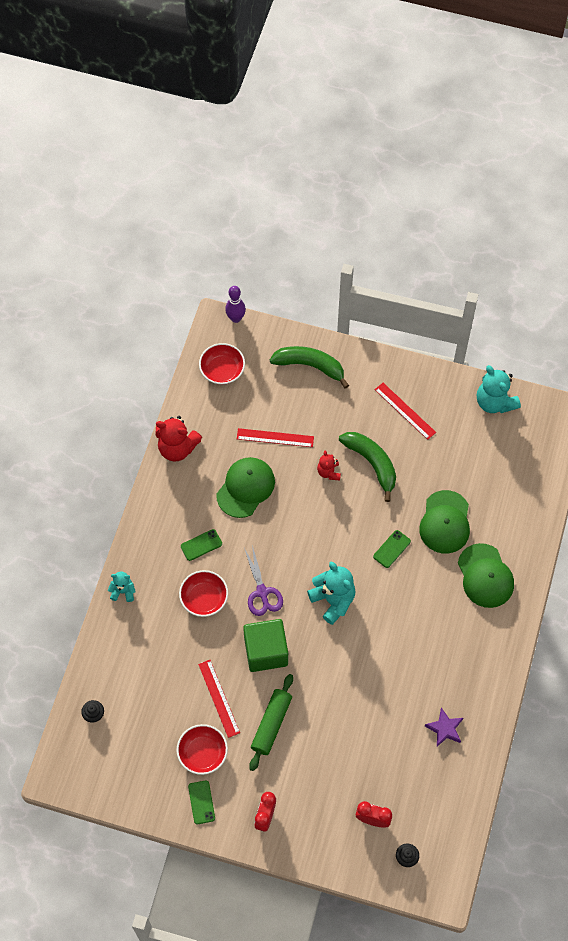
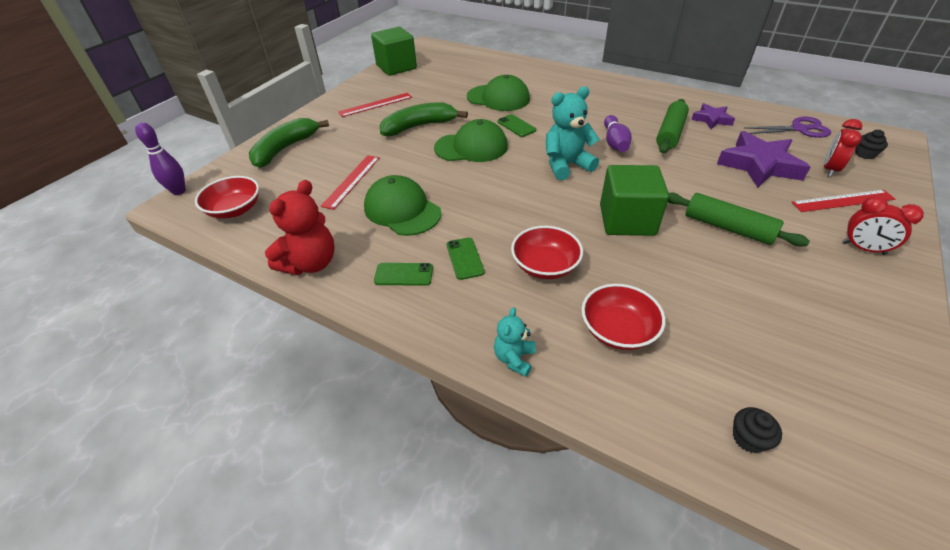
camera: 75 degrees left, 20 degrees down
(201, 802) = (868, 310): green phone -> green phone (404, 274)
(202, 753) = (787, 298): red bowl -> red bowl (618, 330)
(219, 698) = (696, 270): red ruler -> red ruler (843, 201)
(262, 592) = (546, 214): purple scissors -> purple scissors (799, 129)
(329, 472) = (414, 151): red teddy bear -> none
(367, 761) = (759, 165): none -> purple star
(380, 639) = (614, 142): none -> purple bowling pin
(408, 688) = (670, 133): none -> green rolling pin
(485, 576) = (557, 86): green cap -> green cap (471, 147)
(494, 402) = (396, 67): turquoise teddy bear -> green cube

